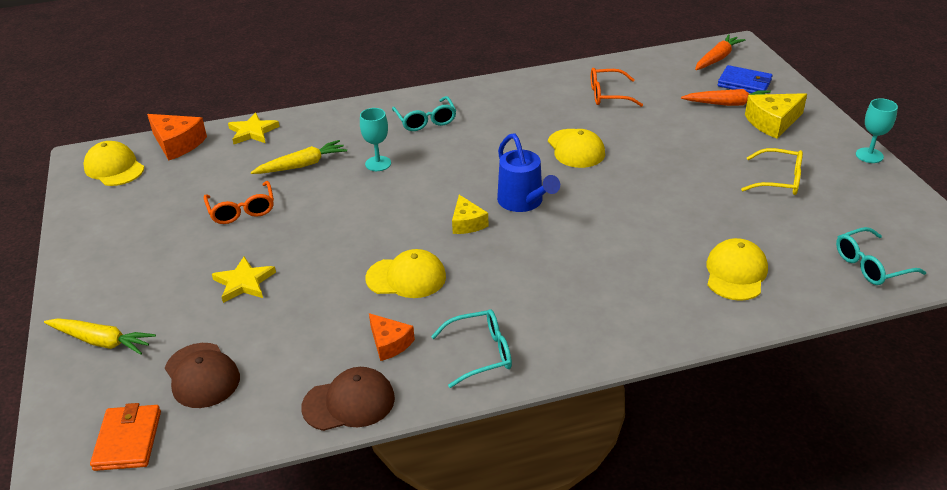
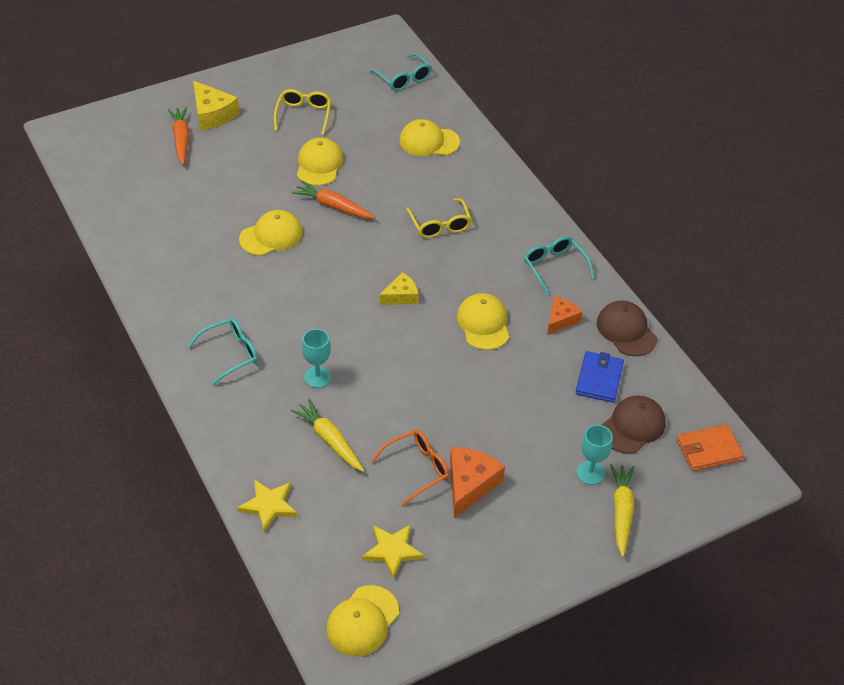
camera: 105 degrees left, 10 degrees up
(177, 144) = (303, 574): orange cheese -> orange cheese (470, 484)
(244, 282) = (520, 433): yellow star -> yellow star (392, 551)
(524, 202) = (363, 263): blue watering can -> none
(575, 264) = (440, 225): none -> yellow glasses
(608, 95) = (168, 219): orange glasses -> none
(688, 185) = (319, 164): none -> yellow cap
(717, 58) = (89, 145): orange carrot -> orange carrot (333, 206)
(744, 83) = (141, 128): blue wallet -> blue wallet (599, 379)
(869, 155) = (260, 66): turquoise goblet -> turquoise goblet (590, 473)

